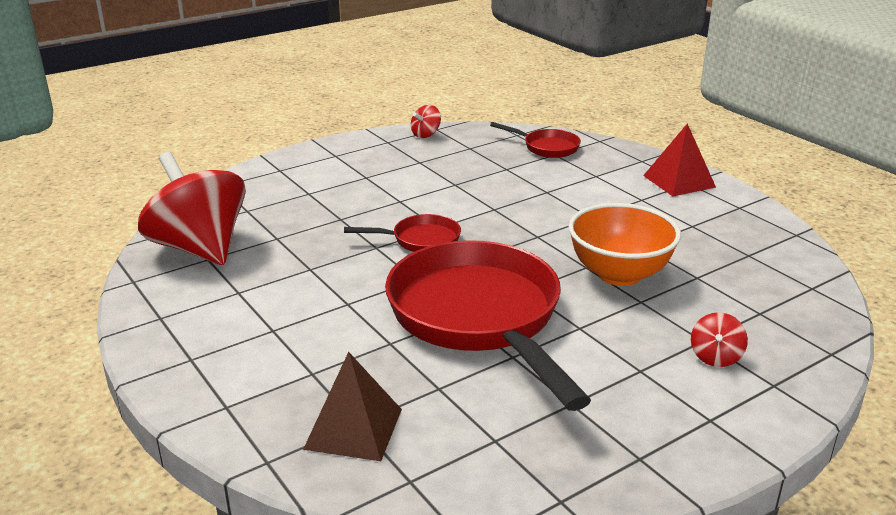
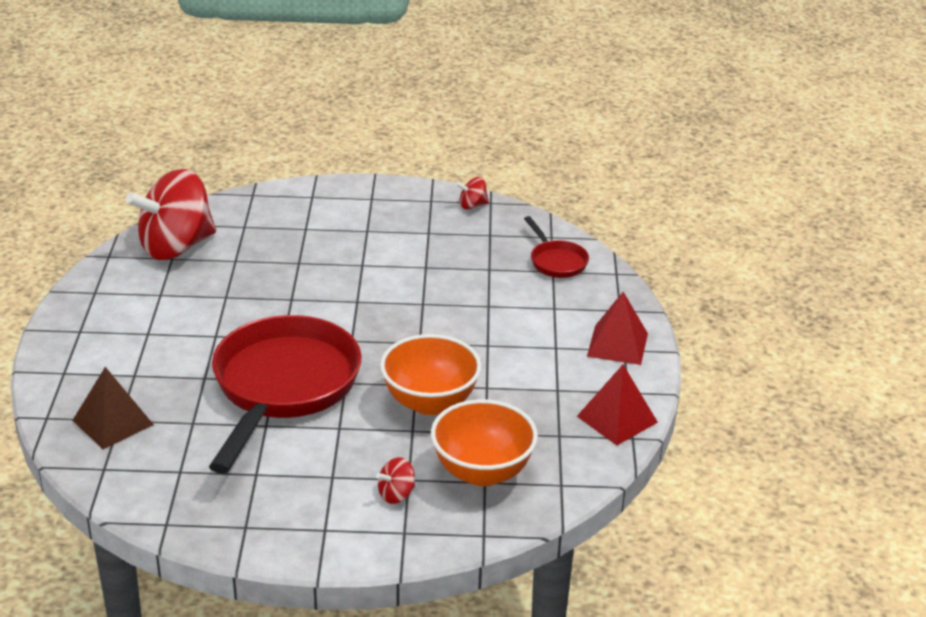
camera: 35 degrees right, 5 degrees up
(199, 248) = (176, 247): red spinning top -> red spinning top turned 120 degrees counterclockwise
(420, 240) = (329, 307): red pan -> none
(746, 306) = (482, 472): none -> orange bowl
(765, 227) = (617, 419): none -> red pyramid

